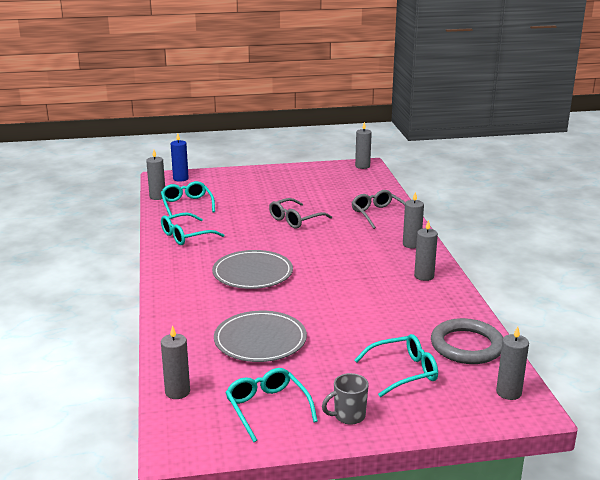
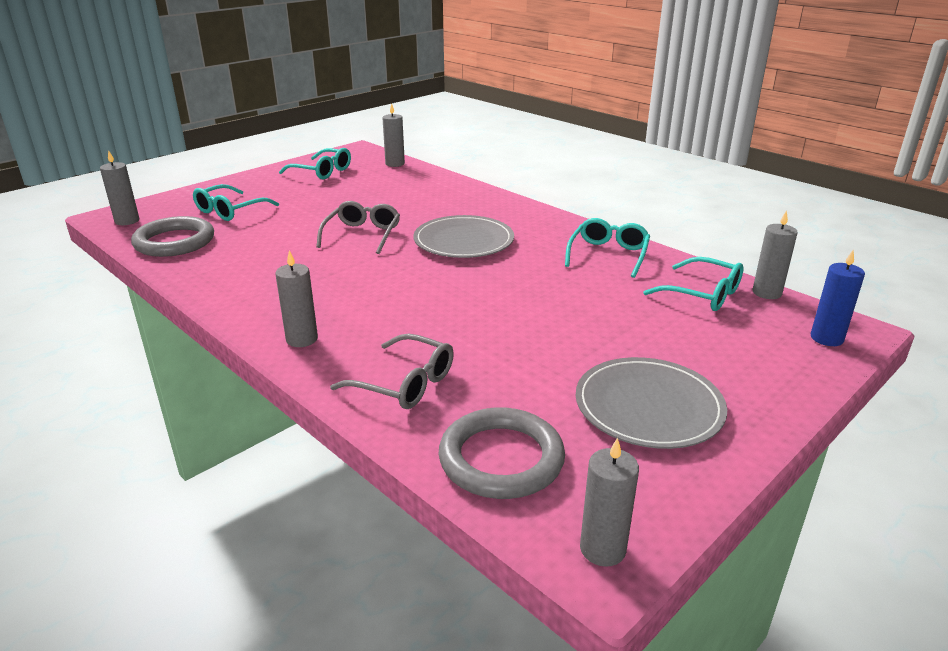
camera: 145 degrees right, 5 degrees up
(260, 340) = (376, 198): grey plate -> grey plate (648, 406)
(295, 220) = (520, 323): grey glasses -> grey glasses (362, 235)
(348, 416) = (259, 181): grey mug -> none
(367, 187) = (501, 459): none -> grey ring
(424, 276) = (255, 296): grey candle -> none

